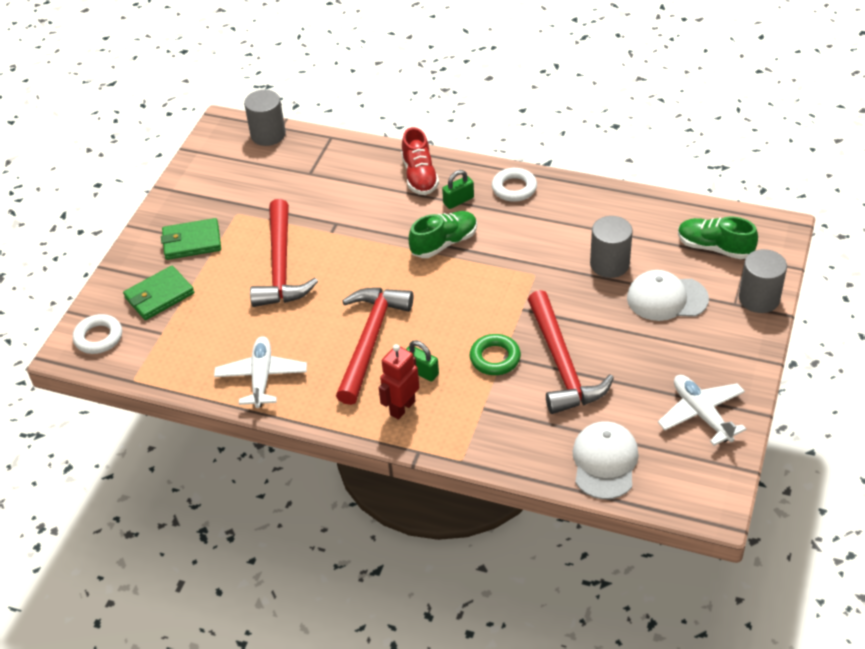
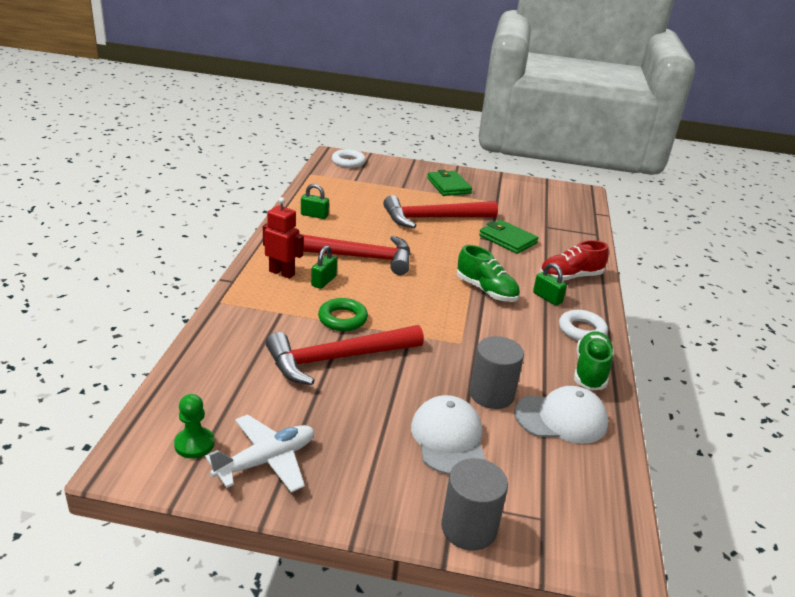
camera: 75 degrees right, 15 degrees down
(159, 296) = (391, 178): green wallet -> green wallet (507, 239)
(262, 377) = (314, 215): white plane -> green padlock
(268, 134) = (582, 208): grey cylinder -> none
(604, 462) = (205, 385): white cap -> white cap (561, 418)
(685, 463) = (194, 444): none -> green pawn
(714, 247) = (551, 486): green shoe -> green shoe (590, 371)

